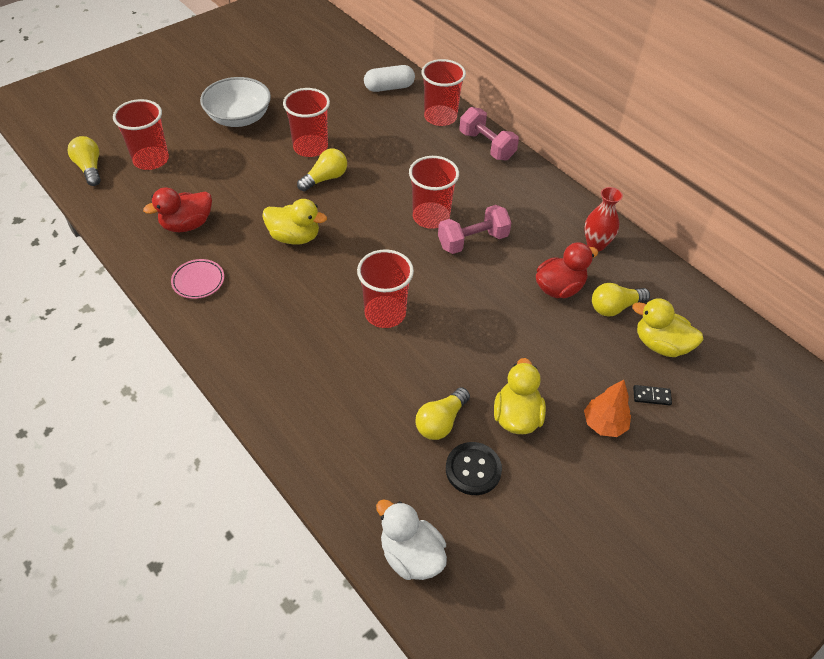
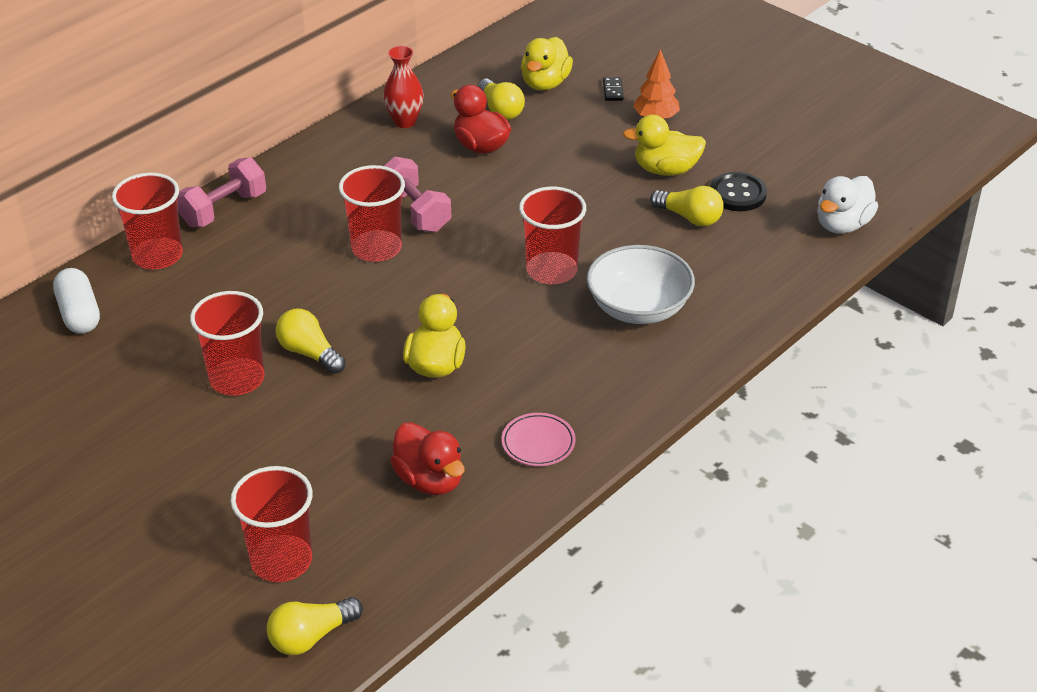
camera: 95 degrees left, 10 degrees down
(239, 118) = (162, 474): white bowl -> white bowl (639, 308)

